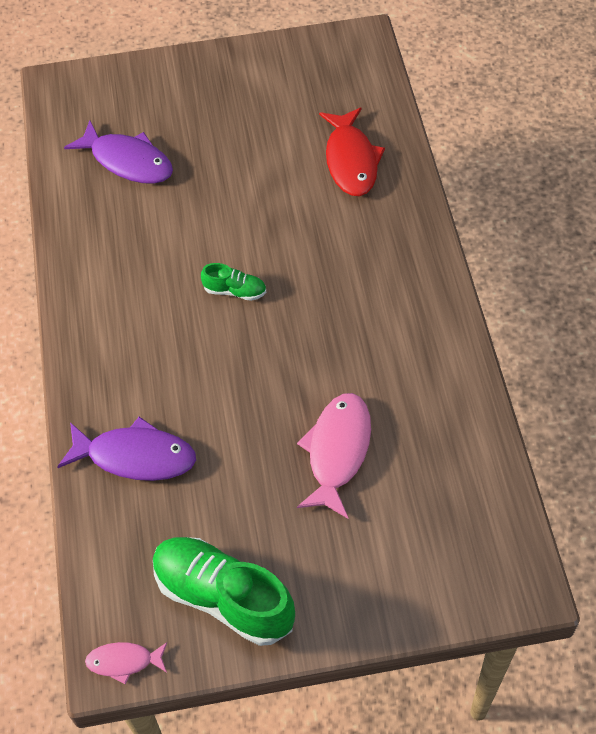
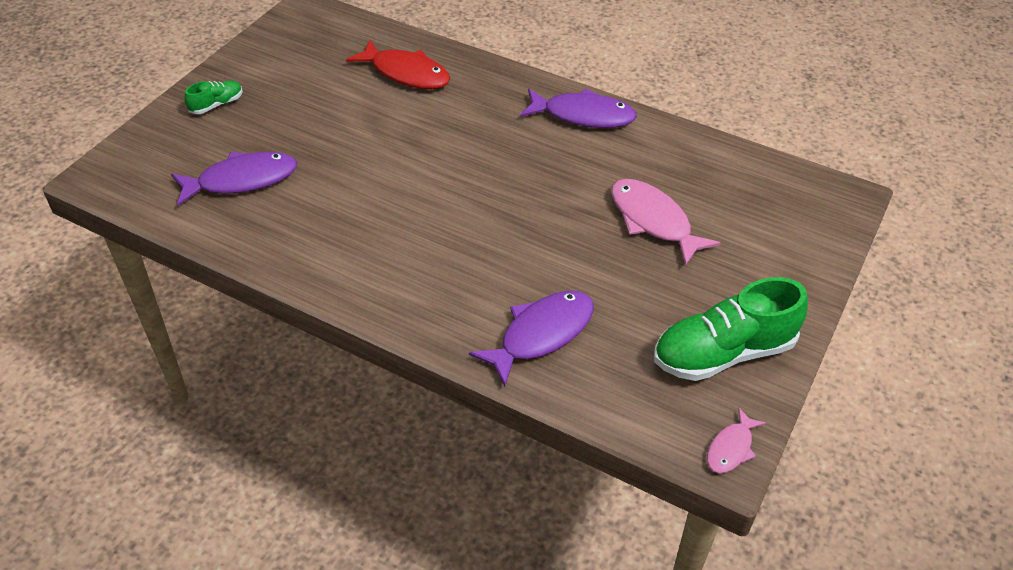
camera: 55 degrees left, 10 degrees down
(235, 291) = (448, 193): green shoe -> green shoe (217, 105)
(426, 314) = (583, 116): none -> purple fish

